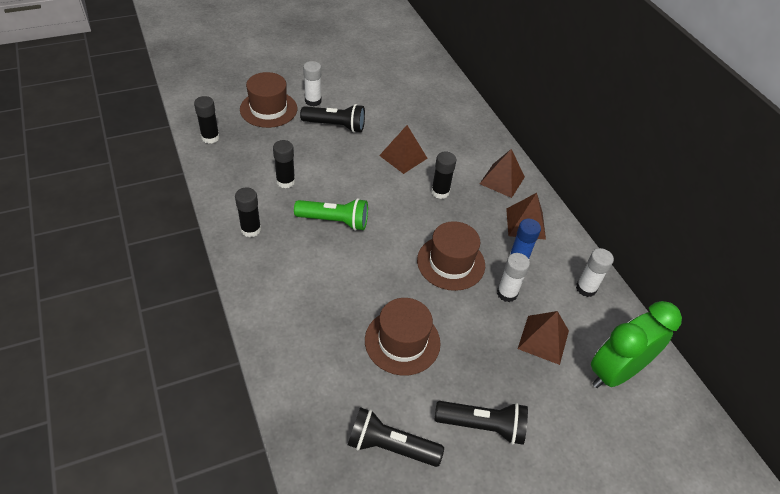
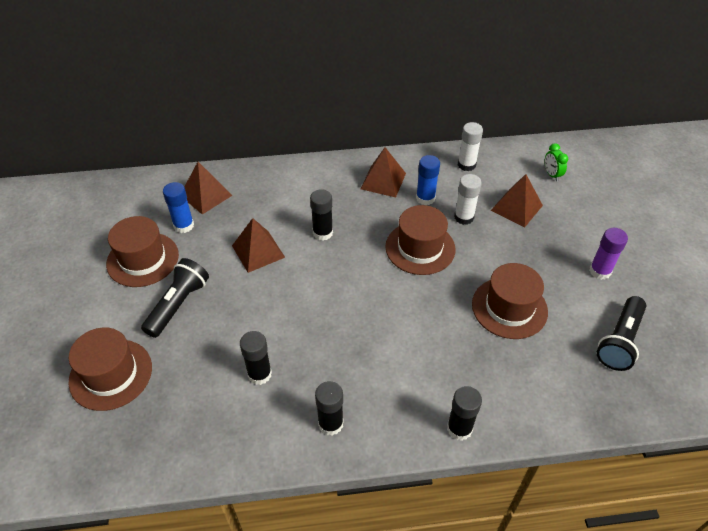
camera: 70 degrees left, 0 degrees up
(210, 137) = (139, 455): black glue stick -> black glue stick (459, 428)
(313, 101) = (118, 320): white glue stick -> none
(334, 221) = (339, 335): green flashlight -> none
(371, 98) = (143, 259): none -> brown hat
(412, 110) = (184, 225): none -> blue glue stick
(482, 426) = (600, 271): black flashlight -> purple glue stick
(502, 180) = (321, 181): brown pyramid -> brown pyramid (206, 195)
(615, 372) = (551, 174): green clock -> green clock, size x0.41

